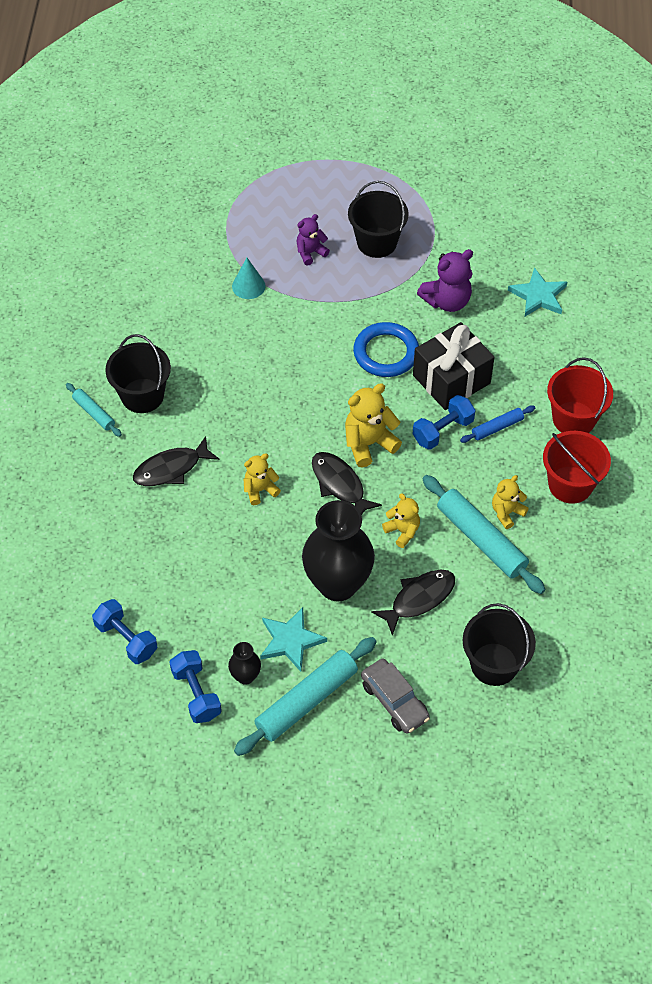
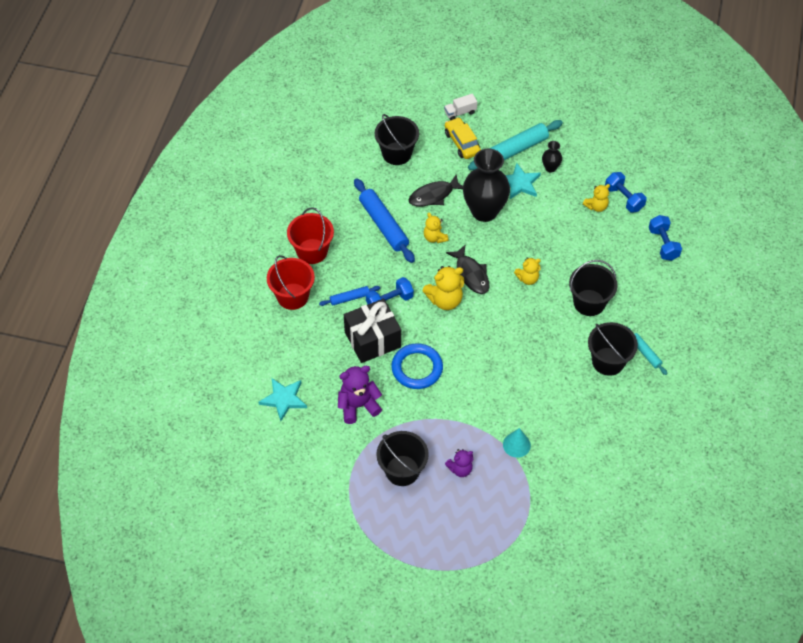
camera: 170 degrees left, 0 degrees up
(171, 469) = (589, 303): black fish -> black bucket
(196, 693) = (581, 163): blue dumbbell -> blue dumbbell (663, 244)
(394, 701) = (462, 143): grey car -> yellow car
(409, 761) = (460, 112): none -> white truck
(481, 539) = (383, 225): turquoise rolling pin -> blue rolling pin
(506, 513) = (361, 239): yellow teddy bear -> yellow teddy bear (596, 206)

